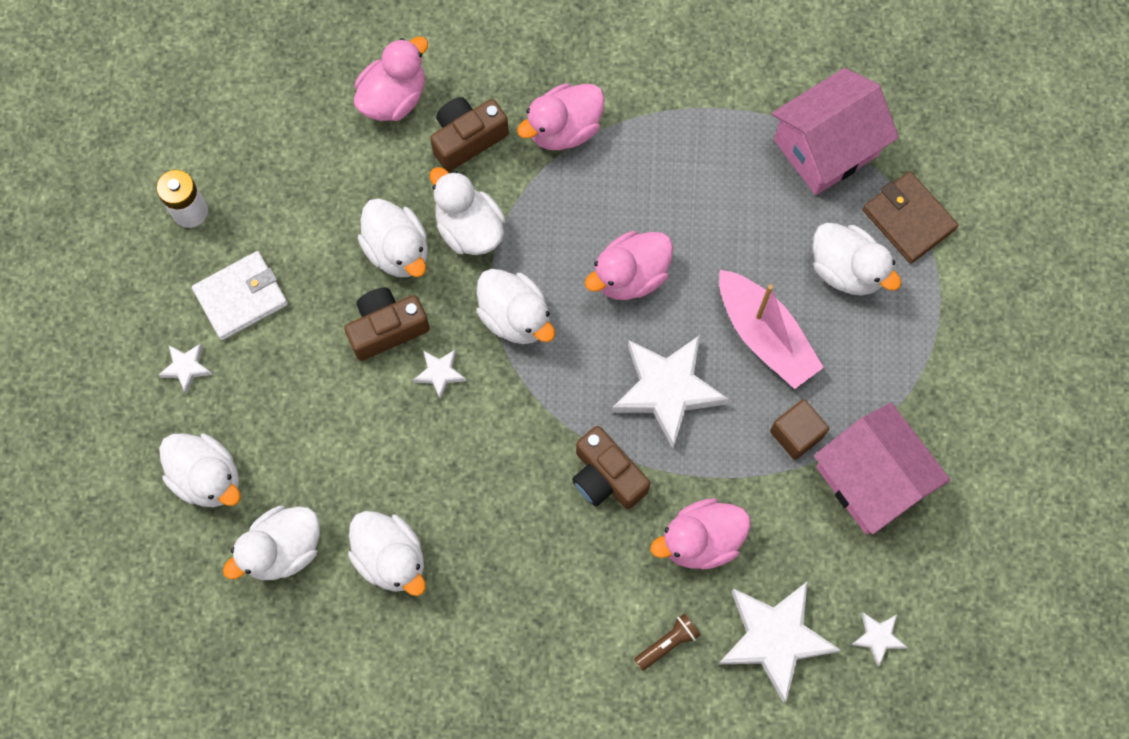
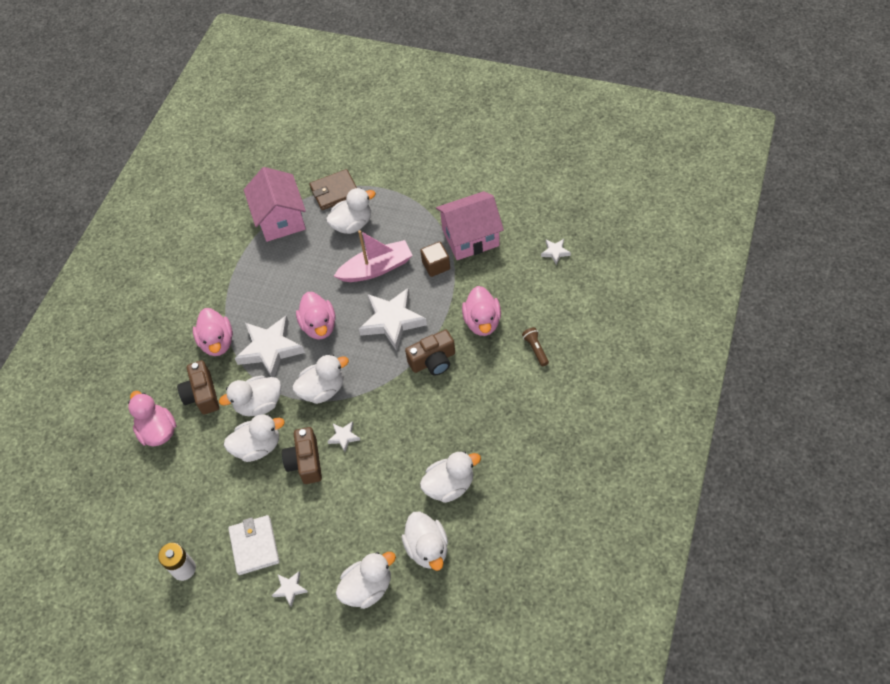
camera: 70 degrees left, 15 degrees down
(774, 638) = (545, 298): white star -> white star (270, 349)

